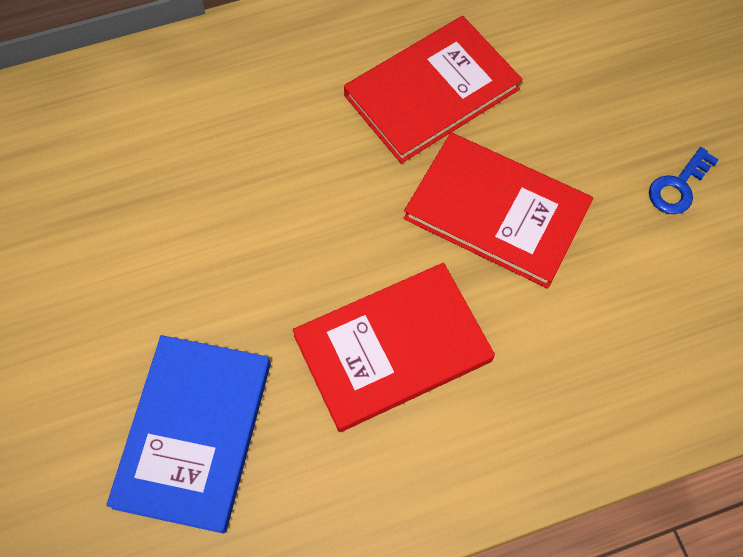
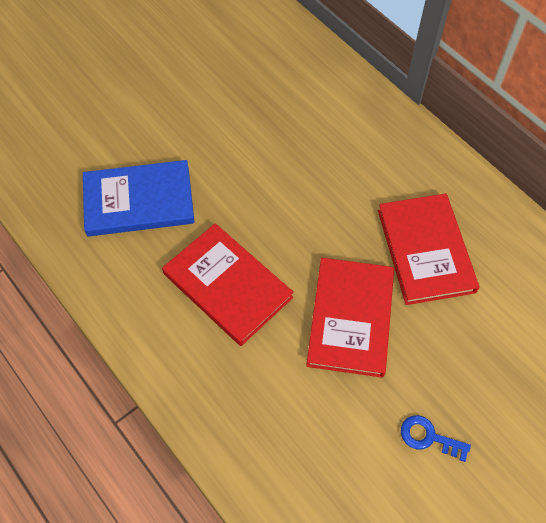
camera: 70 degrees right, 5 degrees down
(431, 92) = (425, 250): red book -> red book turned 45 degrees clockwise

